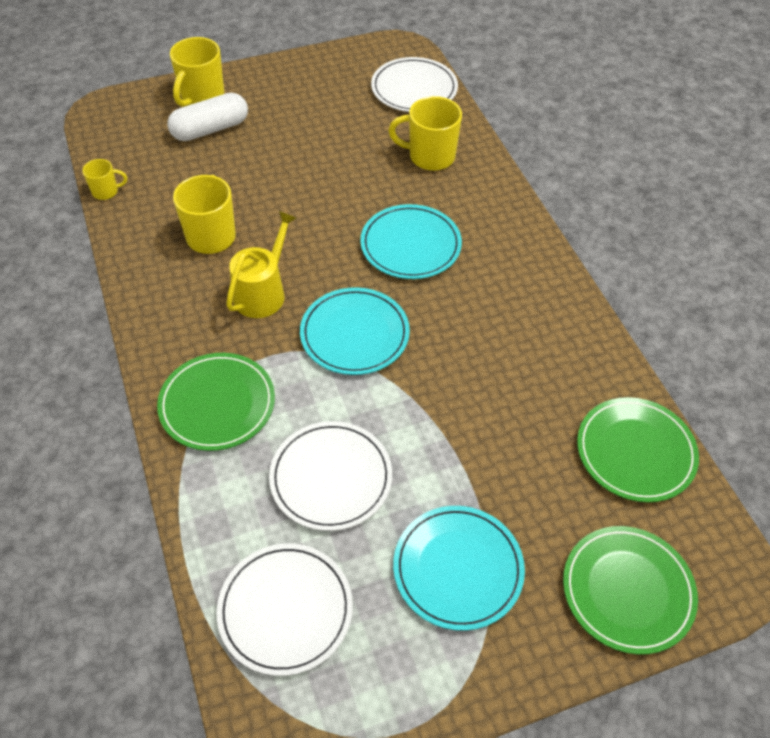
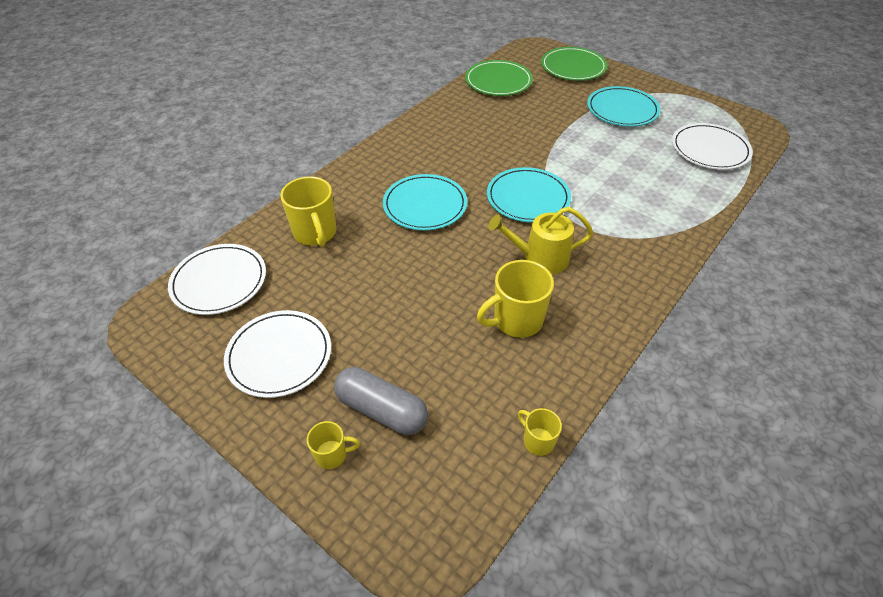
camera: 120 degrees left, 5 degrees down
(202, 97) = (332, 455): yellow mug -> yellow mug, size x0.54
(210, 129) = (381, 410): white capsule -> grey capsule
(217, 404) = (645, 232): green plate -> none
(331, 477) = (630, 165): white plate -> white plate (279, 355)

